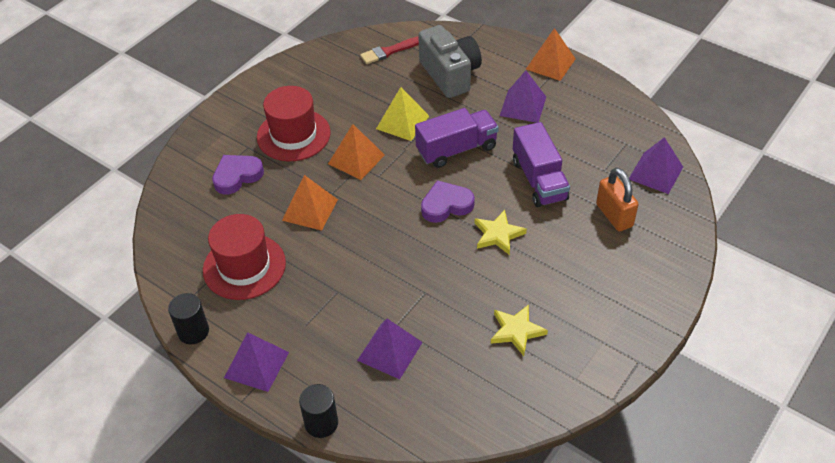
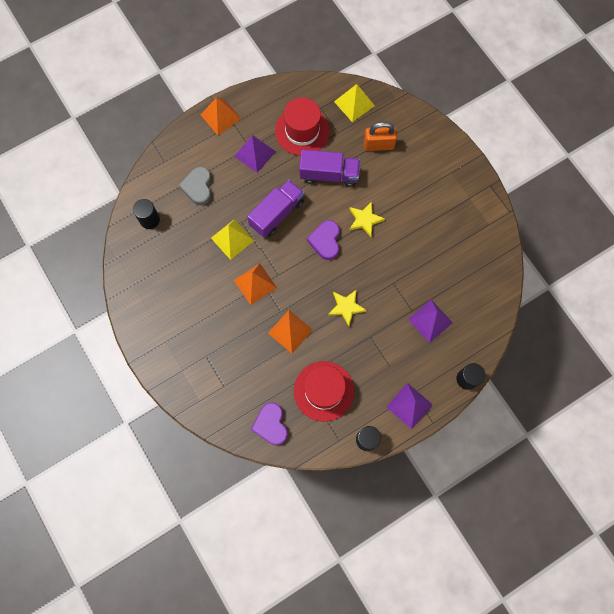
camera: 70 degrees left, 25 degrees up
(237, 176) = (233, 372): purple heart -> purple heart (271, 424)
(293, 135) = (209, 319): red hat -> red hat (302, 131)
(389, 51) = (149, 219): red brush -> black cylinder
(450, 74) = (198, 187): grey camera -> grey heart
(456, 149) = (277, 214): purple truck -> purple truck turned 45 degrees clockwise
(516, 331) = (444, 242): yellow star -> yellow star (346, 307)
(656, 173) = (354, 103): purple pyramid -> yellow pyramid

